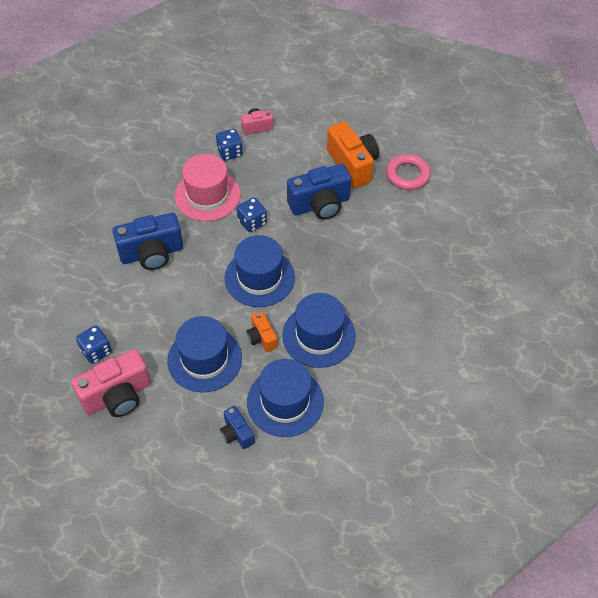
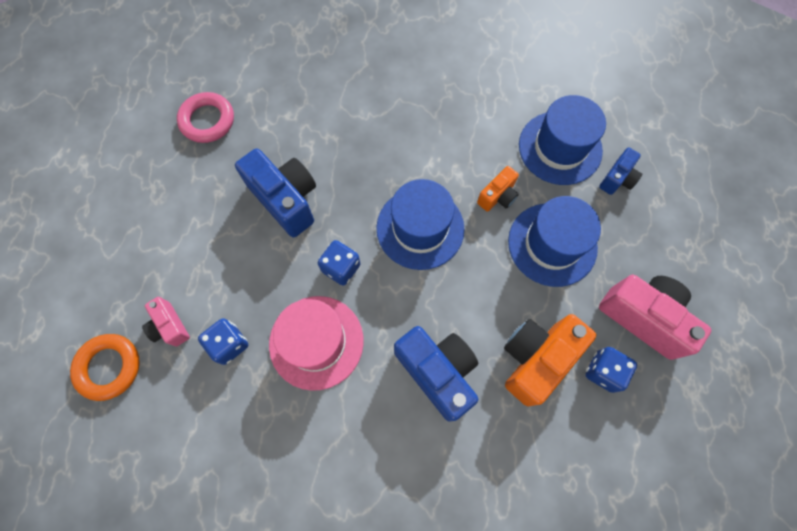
camera: 110 degrees left, 15 degrees up
(245, 96) = (109, 367): none -> orange ring
(319, 335) = (468, 142): blue hat -> none
(353, 164) = (208, 183): orange camera -> orange camera (536, 359)

